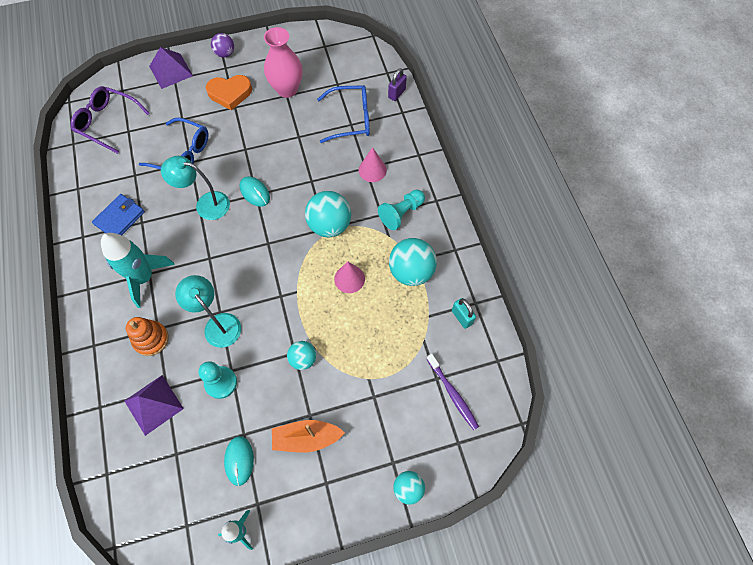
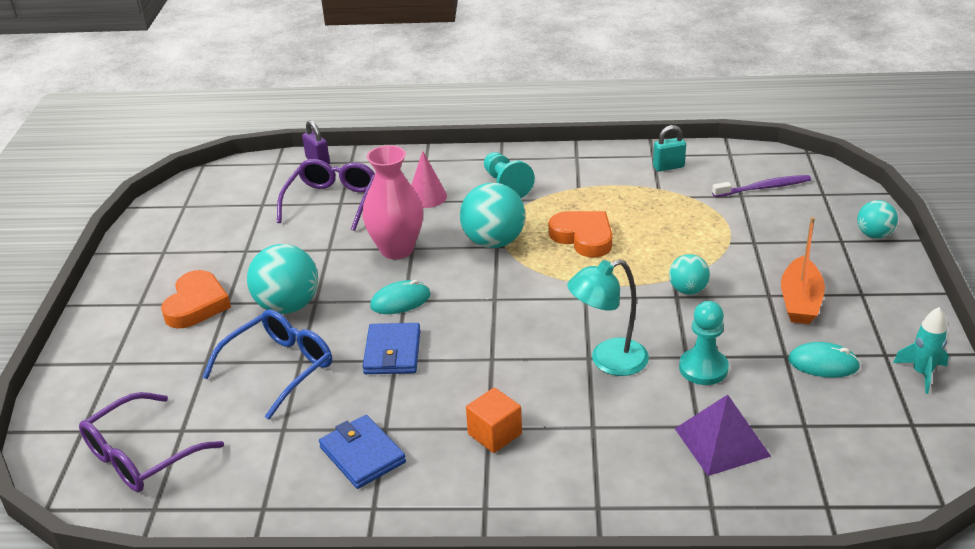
camera: 70 degrees left, 30 degrees down
(144, 278) = (494, 434): turquoise rocket -> orange cube
(151, 339) = (610, 435): orange stacking toy -> none
(171, 71) = (92, 365): purple pyramid -> none
(205, 204) = (392, 352): turquoise lamp -> blue wallet
(225, 54) = (110, 301): purple ball -> none
(287, 89) = (235, 248): pink vase -> pink vase (397, 249)
(349, 279) = (583, 237): pink cone -> orange heart
(351, 119) = (332, 201): blue glasses -> purple glasses
(411, 271) = (593, 191): turquoise ball -> turquoise ball (288, 306)

